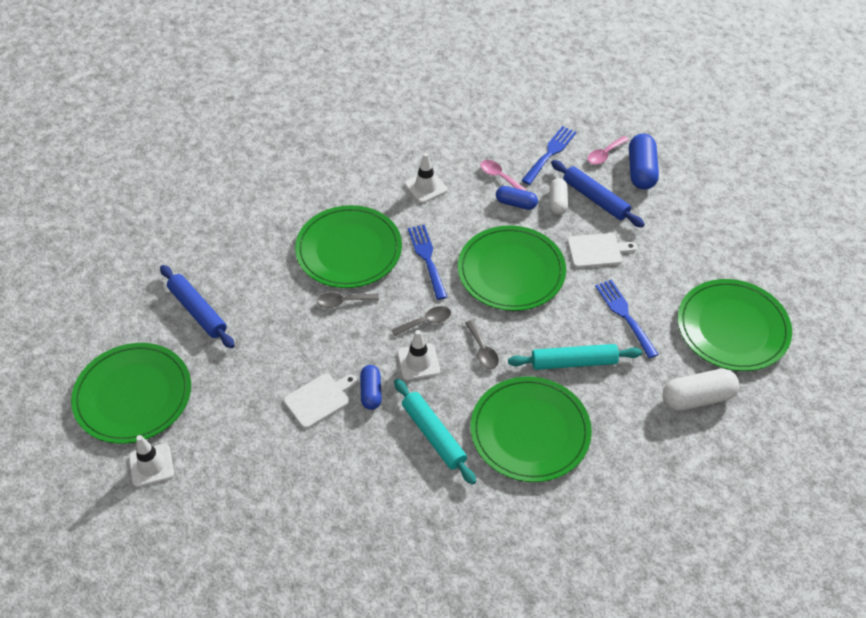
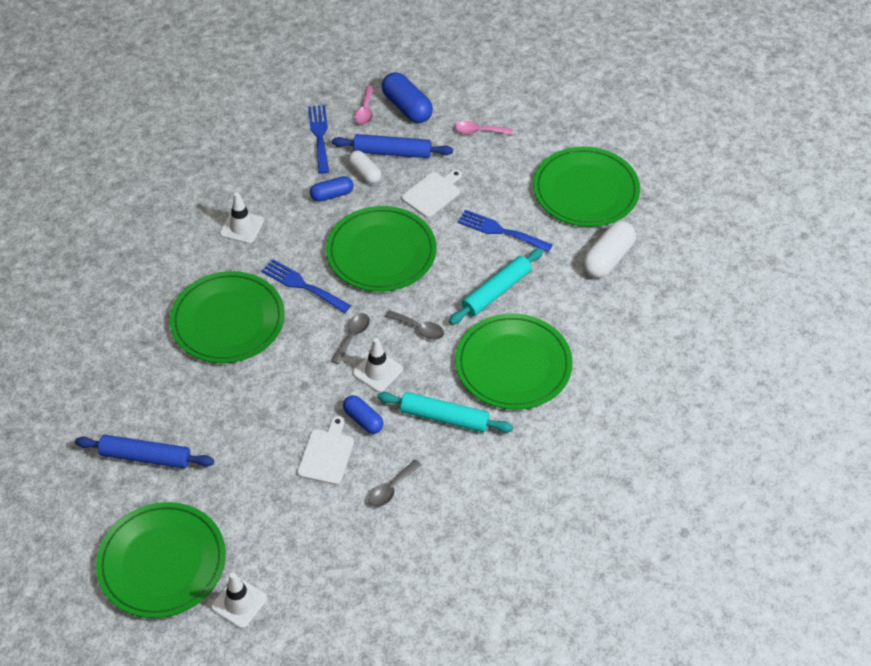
camera: 40 degrees left, 0 degrees up
(343, 302) = (267, 365): grey spoon -> grey spoon (391, 488)
(499, 176) = (296, 180): pink spoon -> pink spoon (479, 131)

